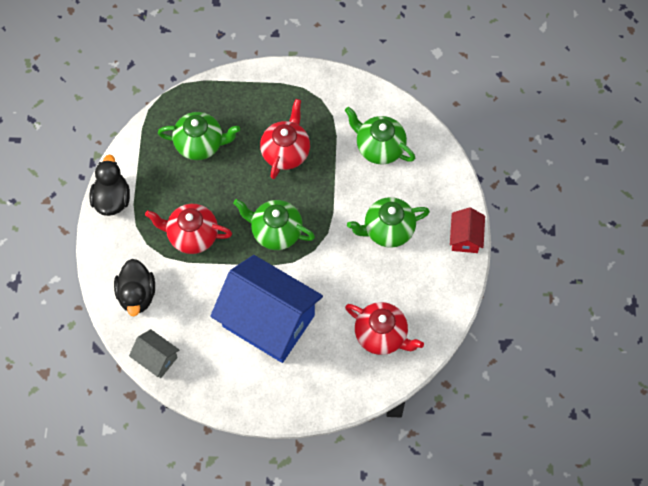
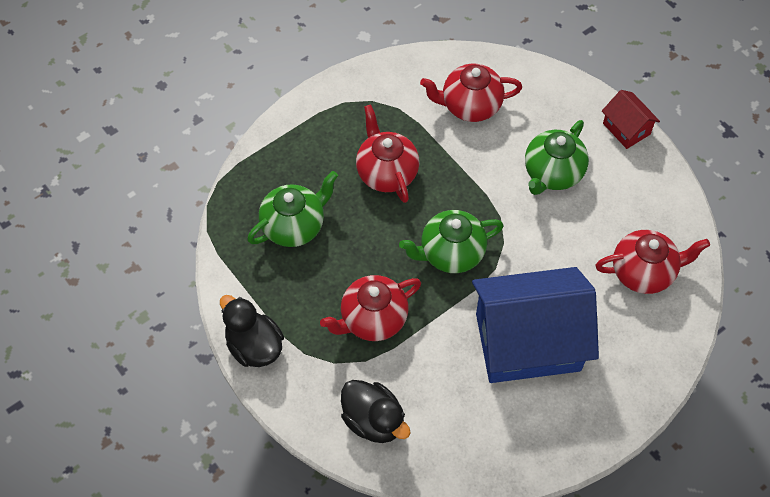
camera: 40 degrees left, 5 degrees down
(156, 358) = (456, 468): grey house -> none
(379, 147) = (470, 106): green teapot -> red teapot

